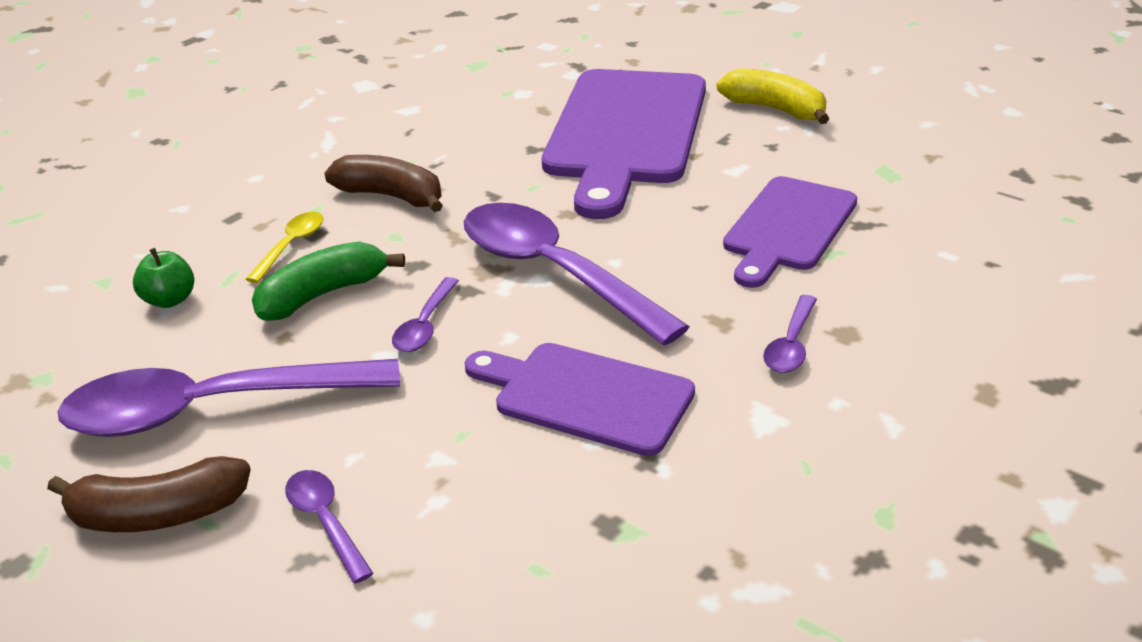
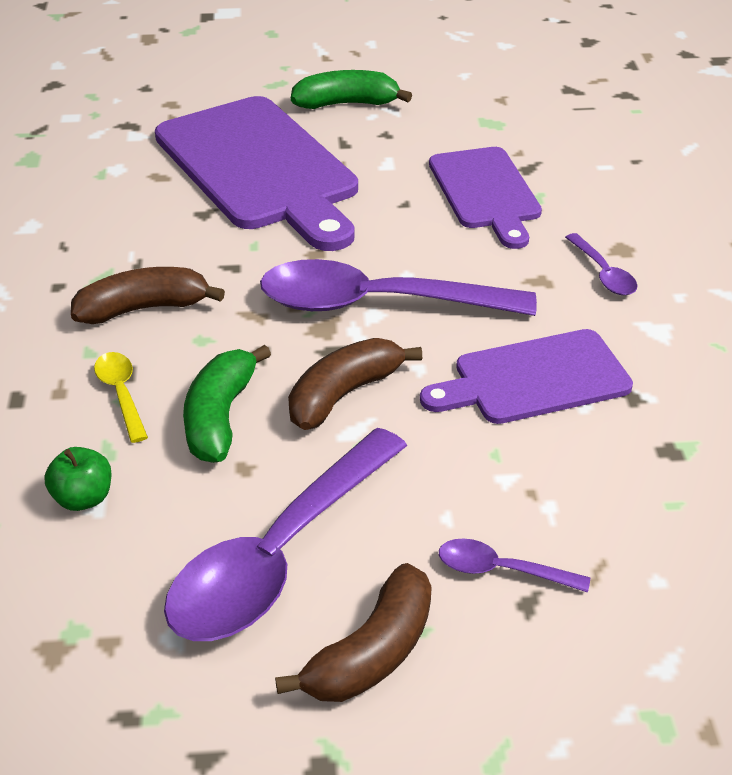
camera: 45 degrees left, 5 degrees up
(425, 325) = (344, 394): purple spoon -> brown banana
(775, 109) = (347, 104): yellow banana -> green banana

